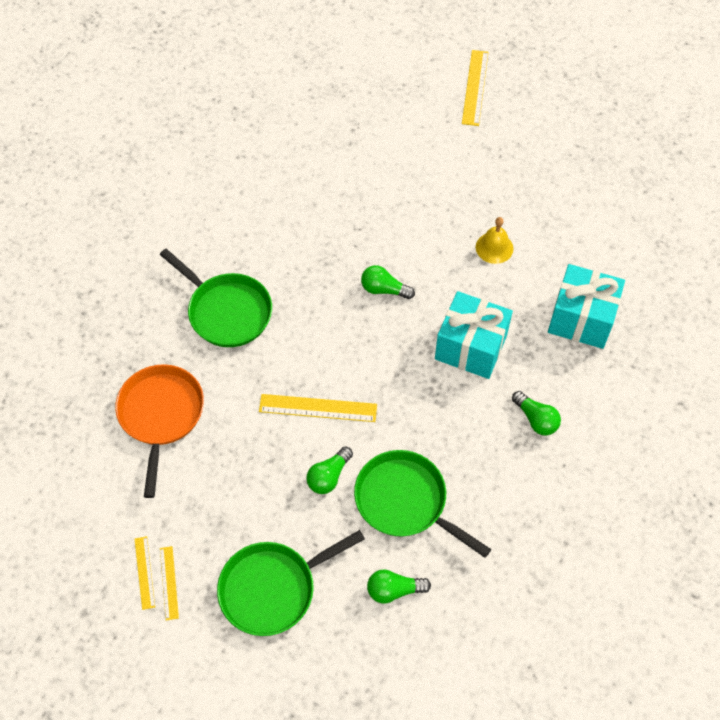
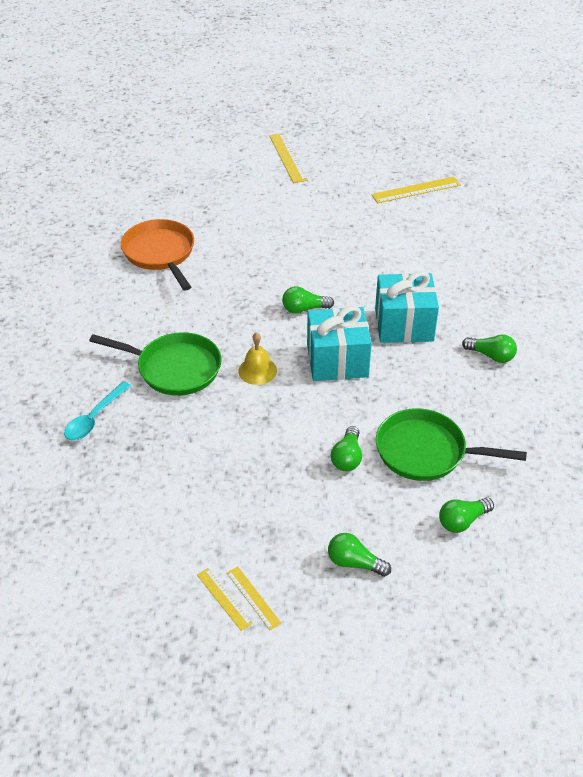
camera: 25 degrees left, 15 degrees down
(130, 338) = (94, 418): none -> turquoise spoon
(161, 415) = (161, 467): orange pan -> orange pan (160, 253)
(273, 588) = (354, 563): green pan -> green light bulb
(318, 408) = (303, 411): yellow ruler -> yellow ruler (416, 190)
(494, 247) = (375, 253): yellow bell -> yellow bell (257, 370)
(581, 319) = (477, 278): turquoise gift -> turquoise gift (337, 361)

